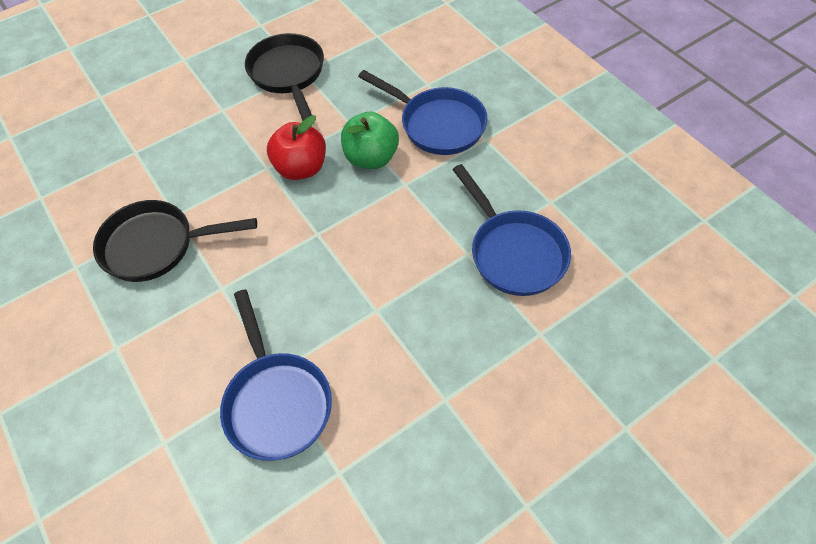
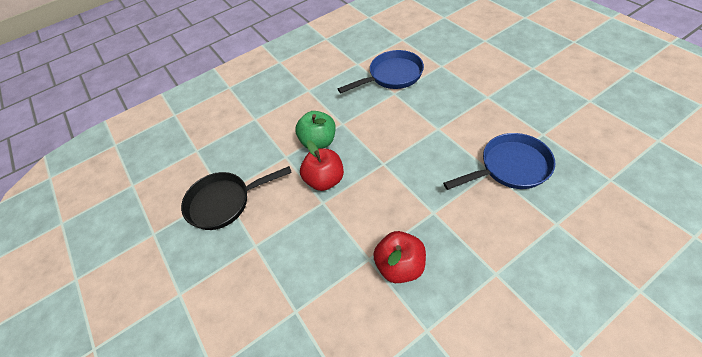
camera: 85 degrees left, 5 degrees down
(156, 246) = (400, 266): black pan -> red apple
(437, 124) = (293, 112): blue pan -> none

